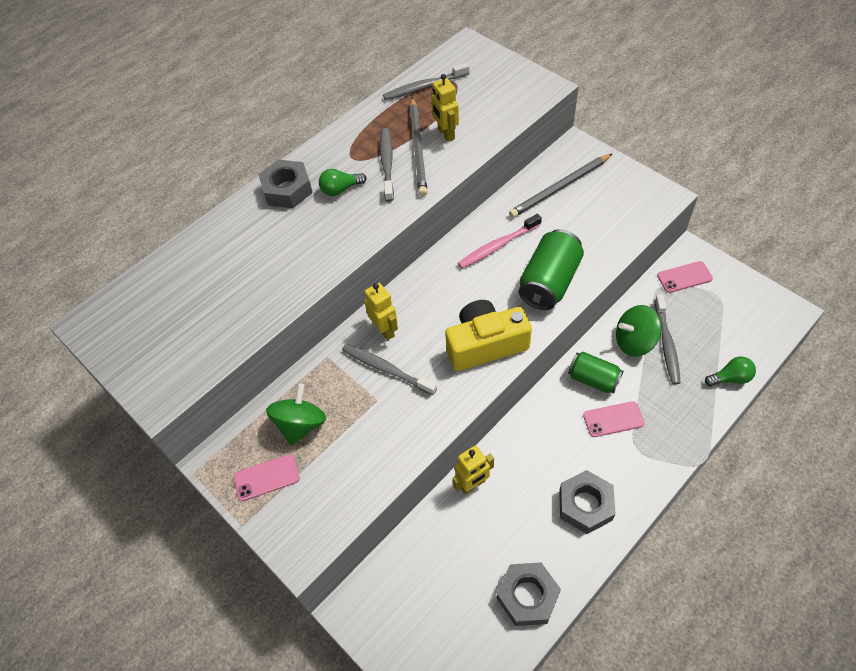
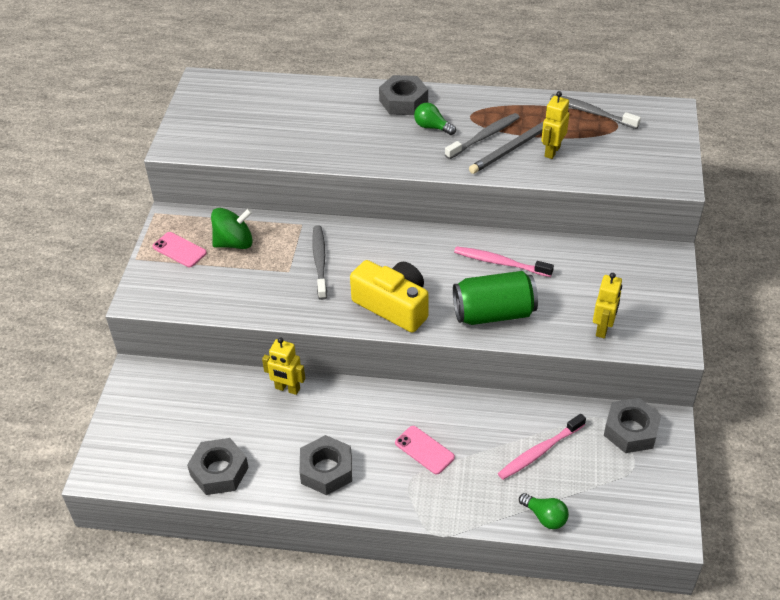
camera: 50 degrees right, 10 degrees down
(385, 330) = (354, 241): yellow robot -> yellow robot (603, 329)
(560, 188) = (606, 269): grey pencil -> none
(593, 379) = (453, 417): green can -> none
(634, 341) = (520, 427): green spinning top -> none
(666, 343) = (539, 451): grey toothbrush -> pink toothbrush
(684, 277) = (630, 430): pink phone -> grey nut

